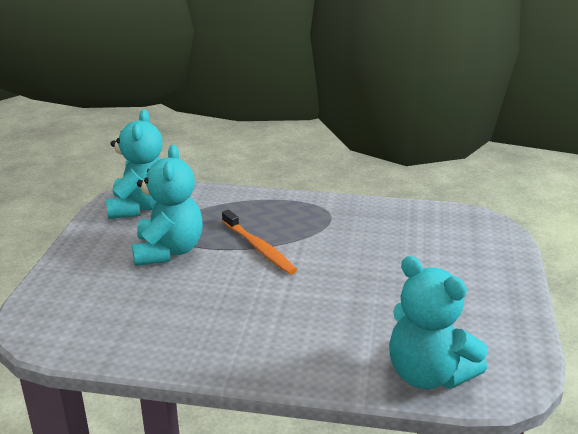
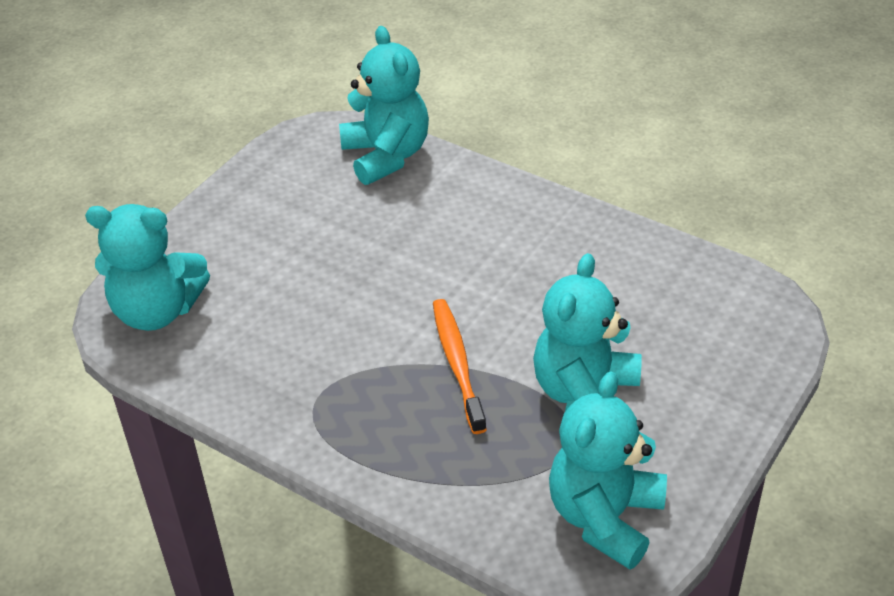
camera: 155 degrees left, 15 degrees up
(471, 231) = (157, 310): none -> turquoise teddy bear

